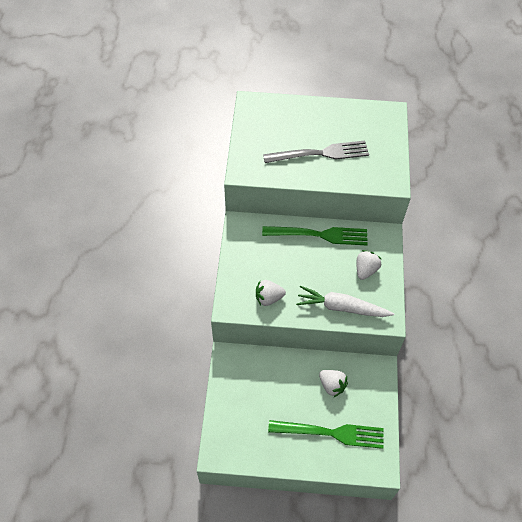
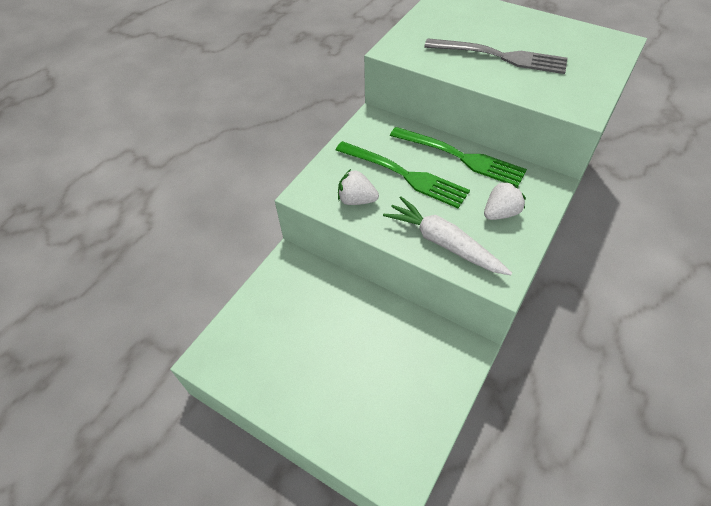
camera: 30 degrees right, 5 degrees down
(331, 433) = (357, 401): green fork -> green fork (404, 175)
(332, 385) = (392, 343): white strawberry -> none

